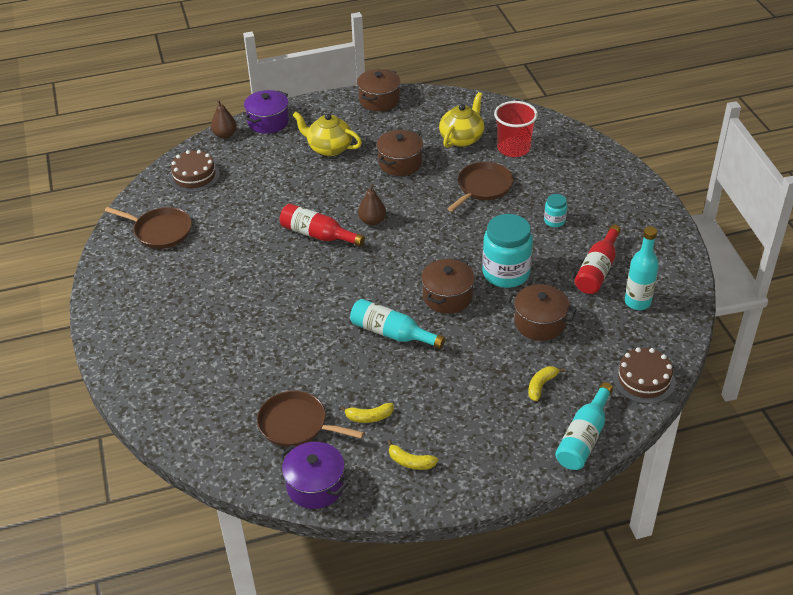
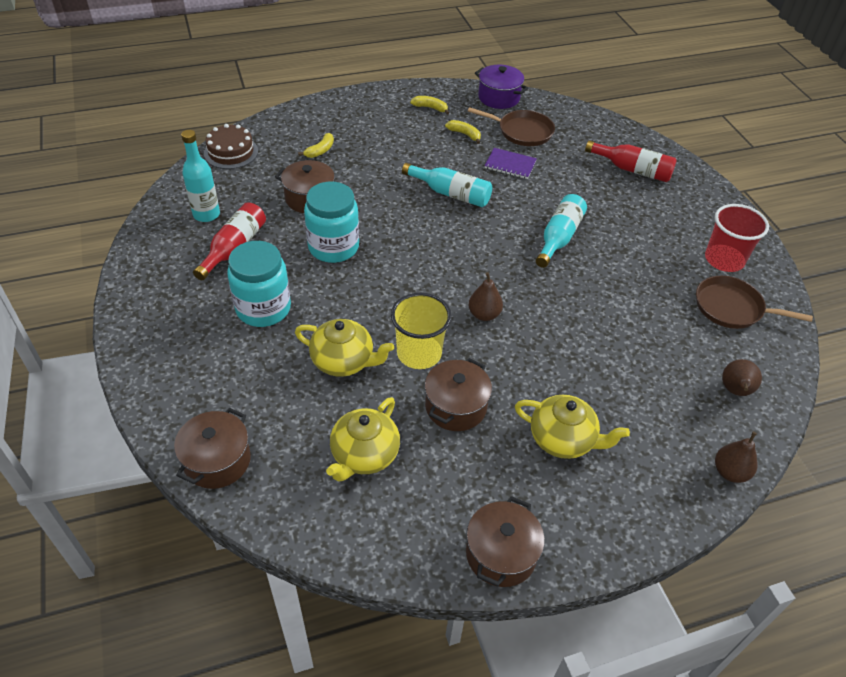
camera: 175 degrees right, 5 degrees up
(194, 176) = (735, 391): brown cake -> brown pear
(268, 122) = (674, 501): purple pot -> none
(318, 235) = (545, 298): red bottle -> red bottle (632, 170)
(321, 373) = (510, 164): none -> purple notebook
(369, 417) = (464, 134): yellow banana -> yellow banana turned 45 degrees clockwise
(426, 193) = (419, 353): none -> yellow cup
(447, 297) = (397, 225): brown pot -> brown pot (217, 461)
(483, 187) = (343, 361): brown pan -> yellow teapot
(513, 148) = (289, 431): red cup -> red cup (724, 260)
(554, 221) = (263, 308): turquoise jar -> turquoise jar, size x2.10
(584, 438) = (295, 117): turquoise bottle -> turquoise bottle (559, 237)

